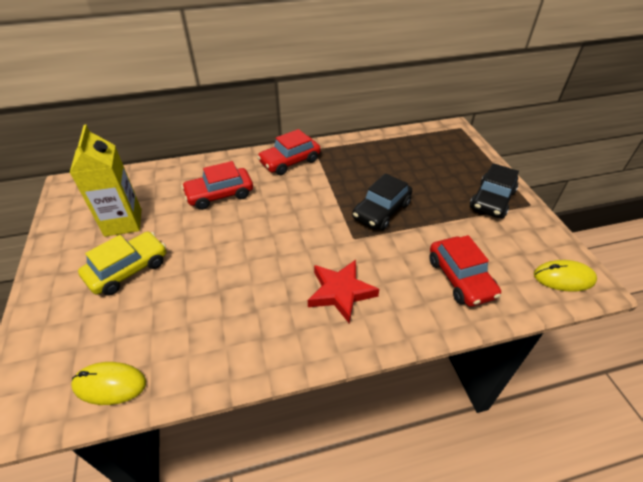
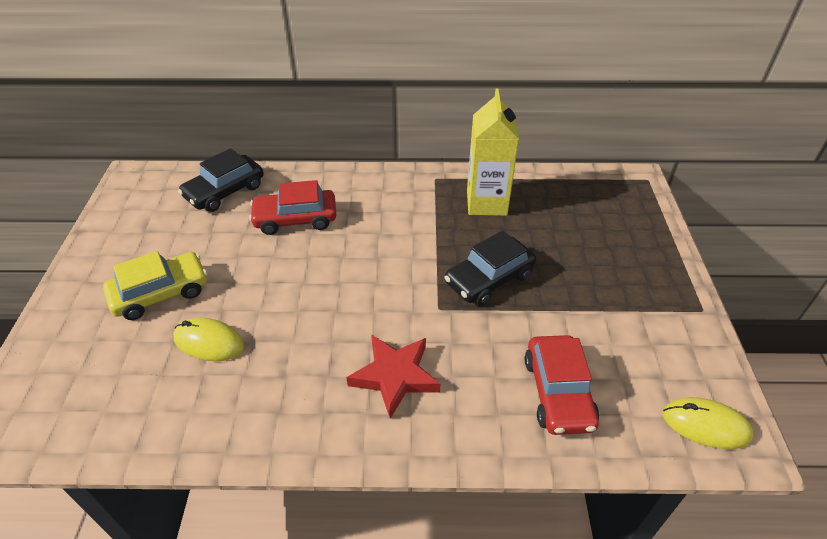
camera: 15 degrees right, 0 degrees up
(110, 384) = (97, 425): yellow mouse -> yellow mouse (209, 342)
(123, 222) = (174, 234): yellow carton -> yellow carton (486, 203)
(290, 161) = (396, 190): red car -> none
(492, 200) = (648, 293): black car -> black car (225, 191)

